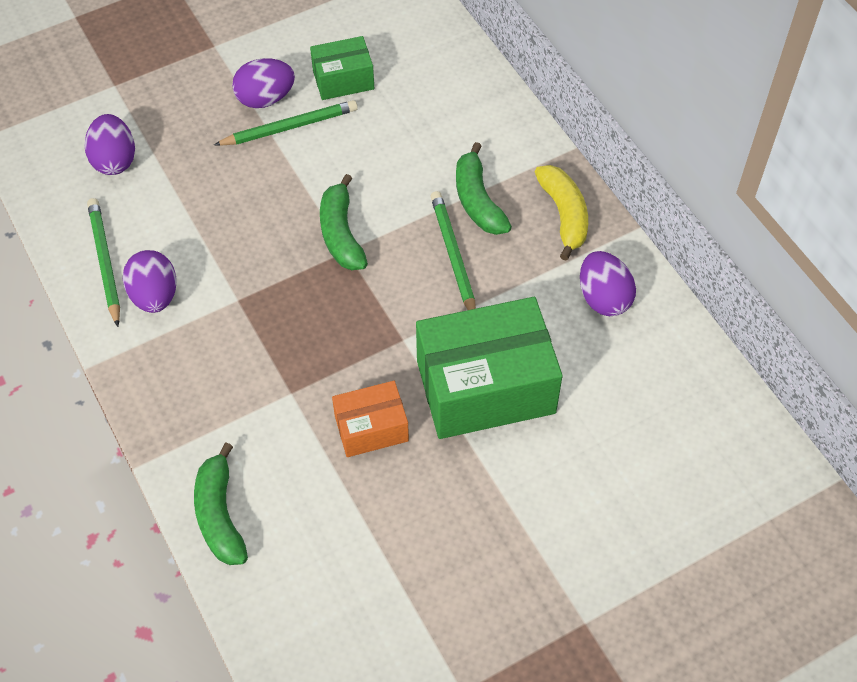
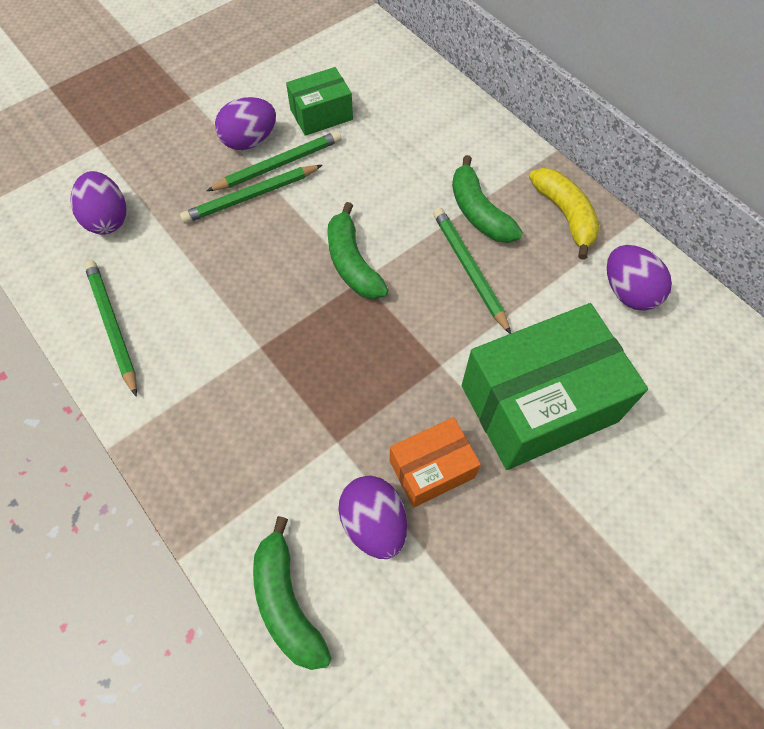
camera: 10 degrees left, 5 degrees up
(155, 296) = (171, 355): purple egg -> purple egg (374, 523)
(256, 156) = (251, 196): none -> green pencil

